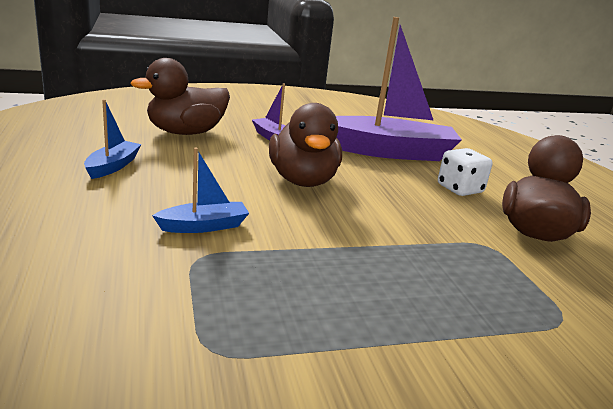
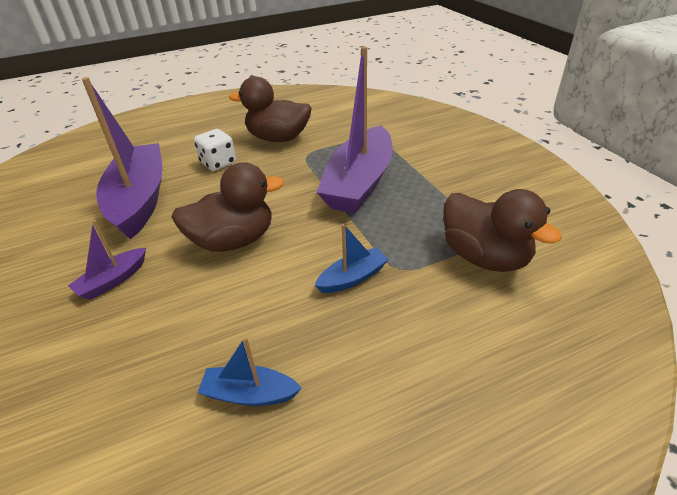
camera: 95 degrees left, 15 degrees up
(186, 132) = (103, 367): brown duck -> brown duck (484, 257)
(204, 226) = (352, 278): blue boat -> blue boat turned 90 degrees clockwise
(403, 271) = (359, 183): none -> purple boat

